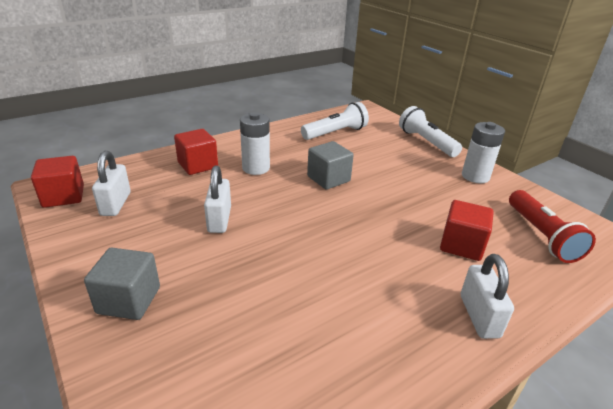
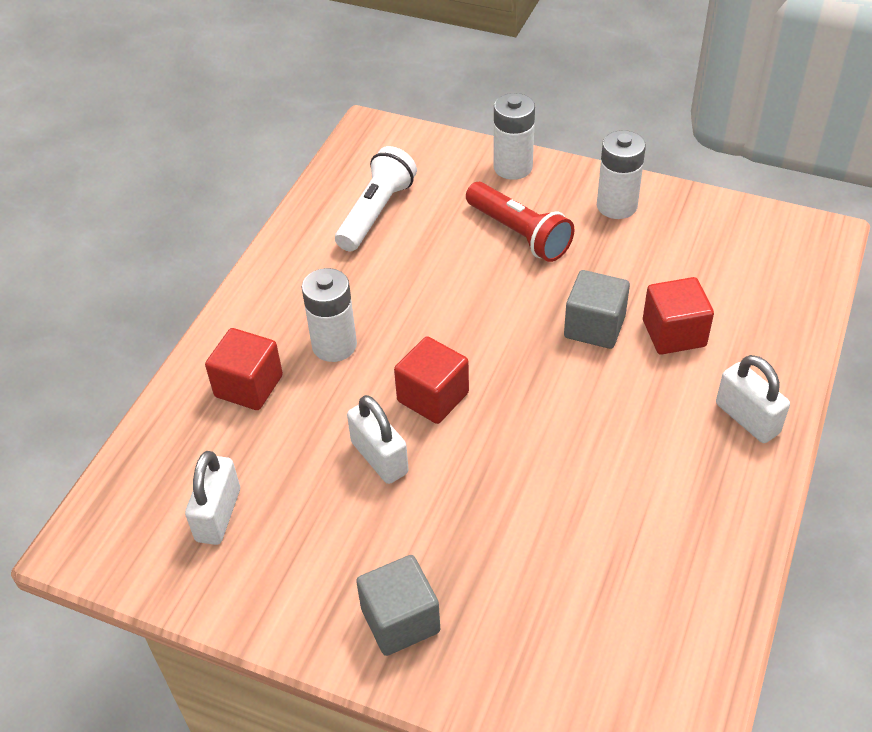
camera: 30 degrees left, 15 degrees up
(63, 196) = (129, 547): red cube -> red cube (433, 397)
(115, 204) = (218, 515): white padlock -> white padlock turned 45 degrees clockwise
(328, 179) = (447, 311): grey cube -> grey cube (594, 327)
(426, 142) = (513, 167): white flashlight -> white battery
(541, 236) = (742, 270): red flashlight -> red flashlight (519, 234)

